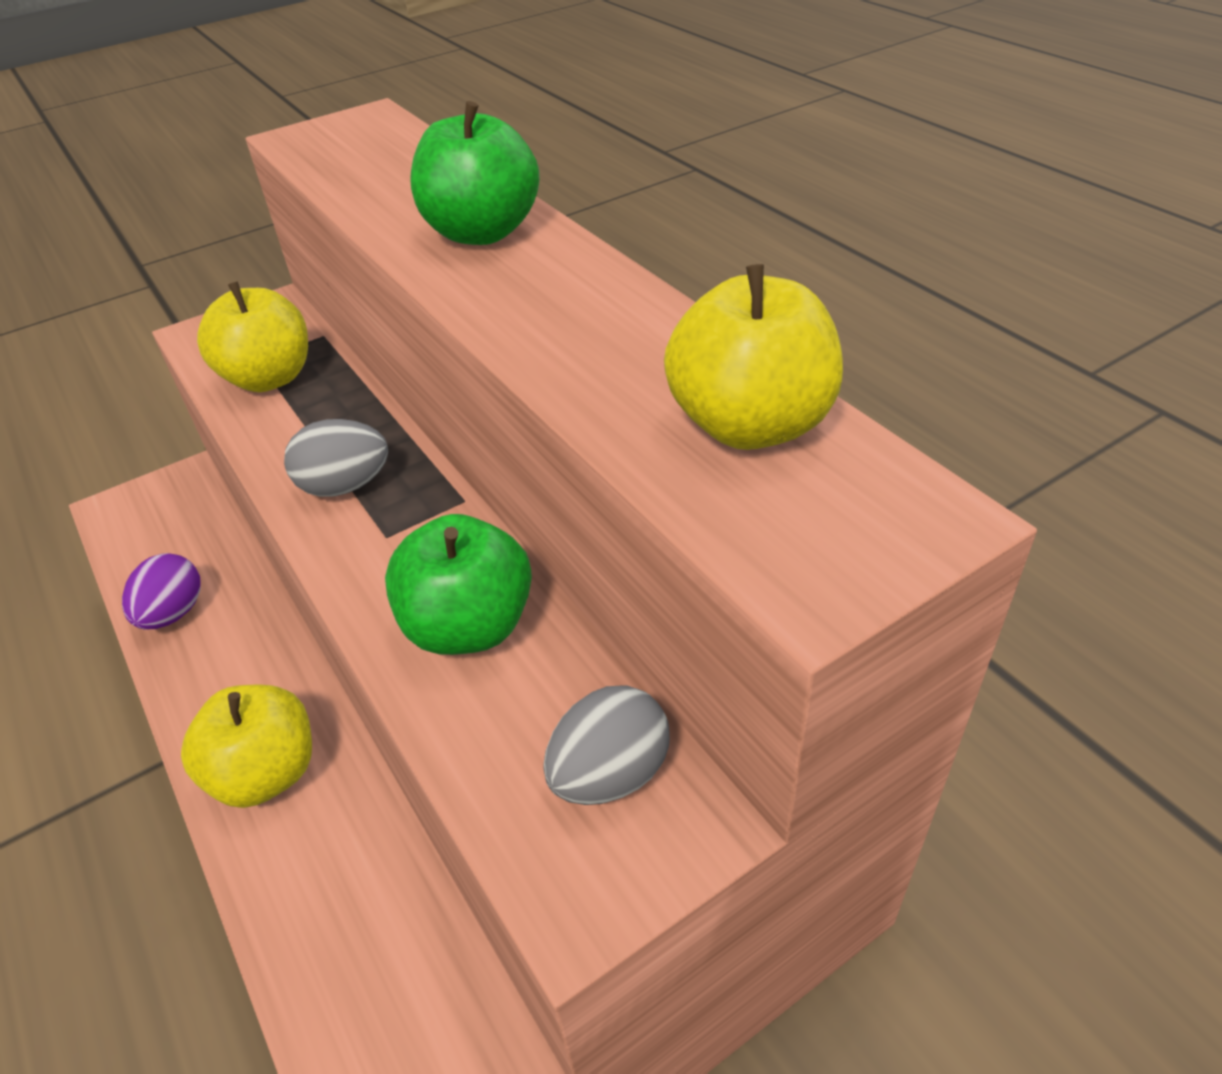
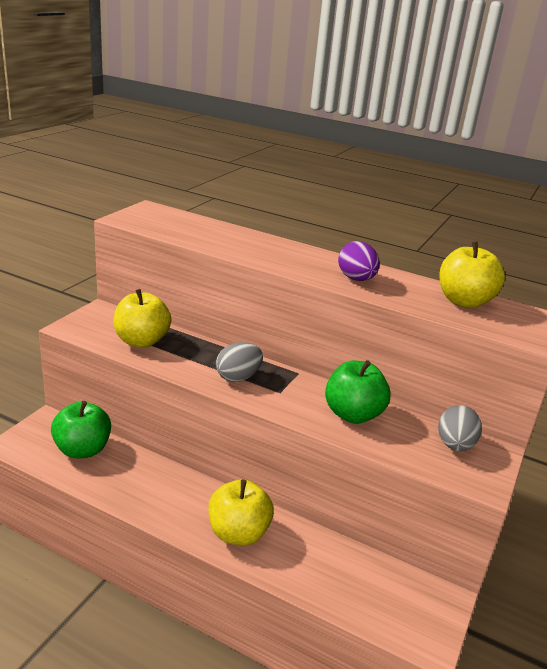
camera: 35 degrees left, 15 degrees down
(173, 613) = (112, 483): purple egg -> purple egg (356, 279)
(482, 232) = (281, 252): green apple -> green apple (82, 450)

